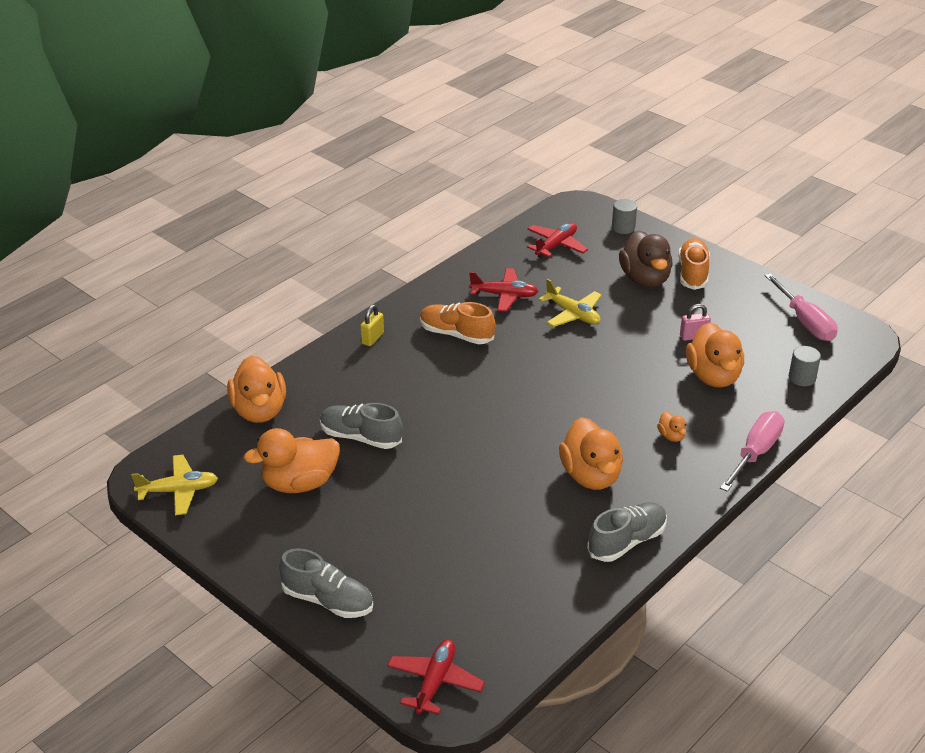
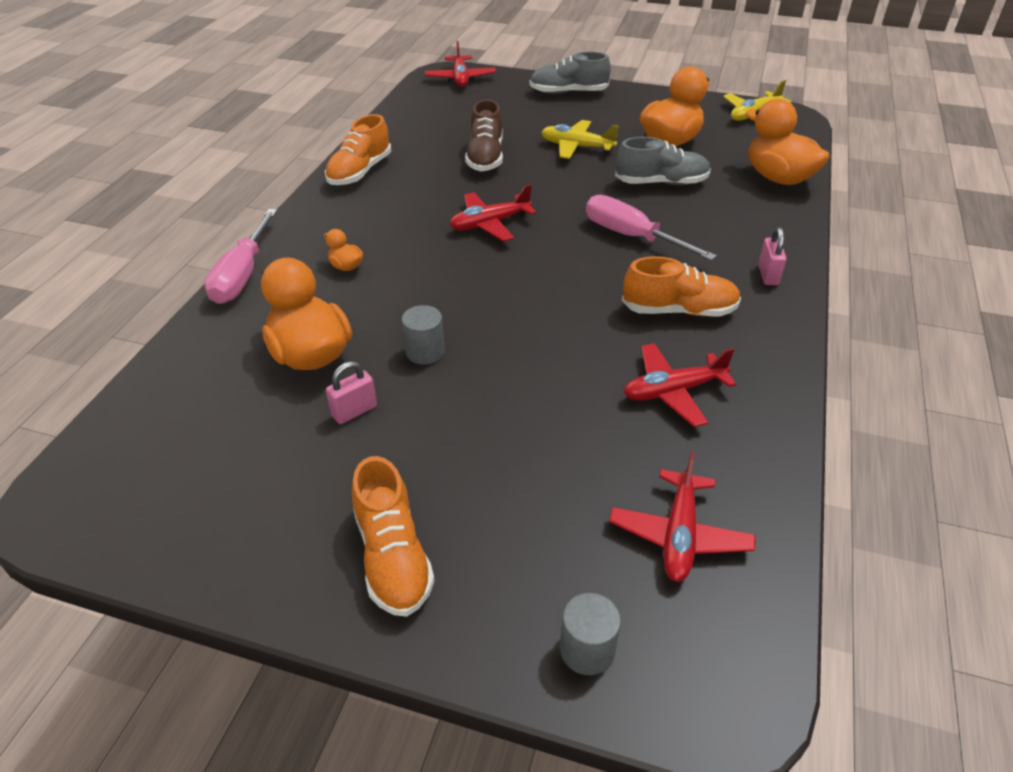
camera: 155 degrees right, 5 degrees up
(372, 338) = (768, 275): yellow padlock -> pink padlock
(493, 521) = (485, 157): none -> brown shoe
(537, 441) = (490, 224): none -> red plane
(572, 314) = (552, 391): yellow plane -> yellow plane (576, 147)
(591, 476) = (417, 209): orange duck -> none
(627, 542) = (360, 172): grey shoe -> orange shoe
(645, 279) = (476, 507): brown duck -> none
(802, 378) = (178, 390): grey cylinder -> grey cylinder (425, 352)
(805, 322) = (165, 504): pink screwdriver -> pink screwdriver (630, 236)

